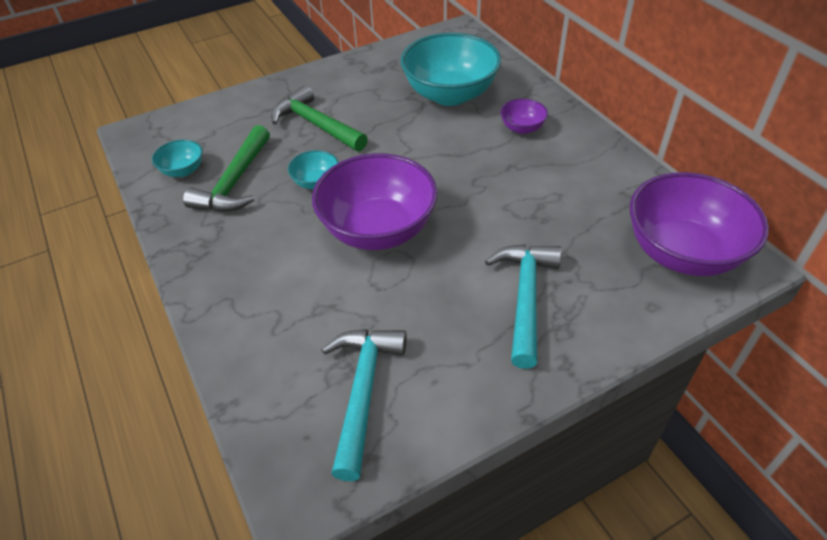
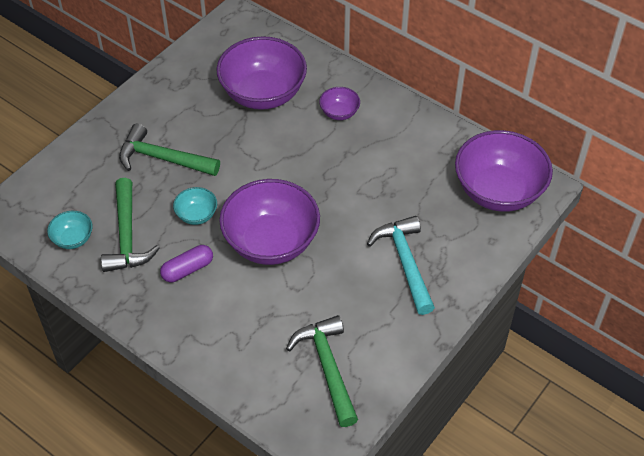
camera: 25 degrees left, 5 degrees up
(272, 231) = (187, 269): none -> purple capsule
(363, 392) = (328, 368): turquoise hammer -> green hammer
(450, 94) = (263, 94): turquoise bowl -> purple bowl

